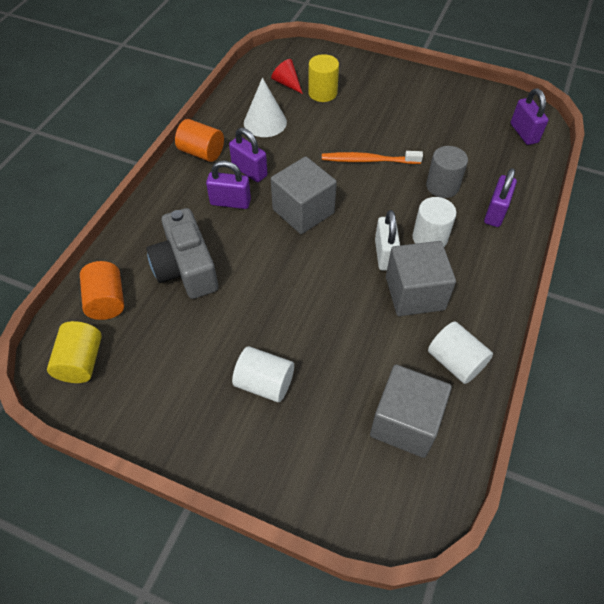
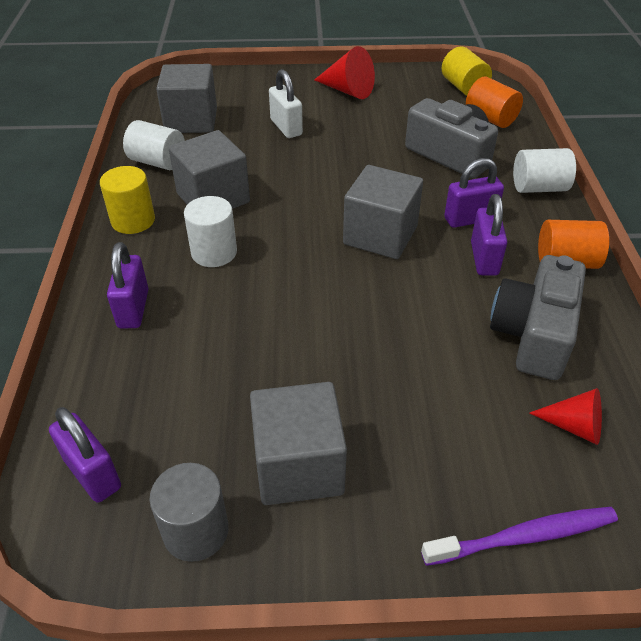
camera: 155 degrees right, 10 degrees down
(205, 410) = (347, 90): none -> red cone
(249, 171) = (484, 259): purple padlock -> purple padlock turned 75 degrees clockwise
(264, 383) = (315, 112): white cylinder -> white cylinder (539, 188)
(265, 122) = (533, 334): white cone -> grey camera
(322, 93) = (497, 428): yellow cylinder -> yellow cylinder (133, 220)
(343, 61) = (524, 537): none -> purple toothbrush
(368, 160) = (340, 326): orange toothbrush -> none
(385, 254) = (260, 221): white padlock -> white padlock (286, 127)
(423, 107) = (298, 465): none -> grey cube
(442, 186) = (217, 322): grey cylinder -> grey cylinder (196, 531)

